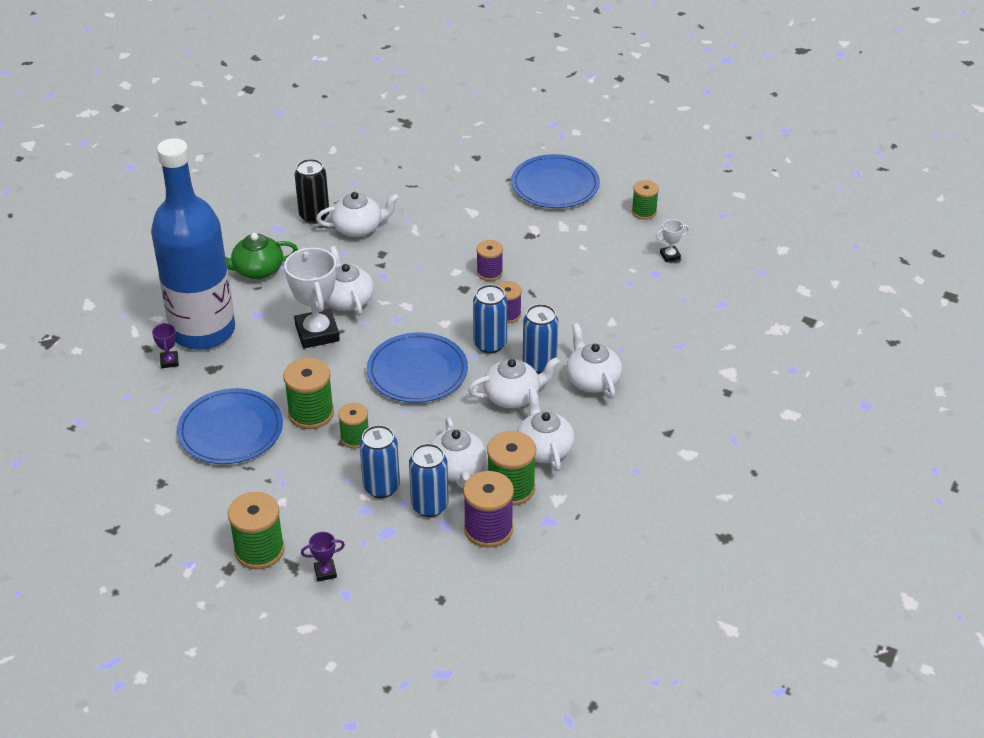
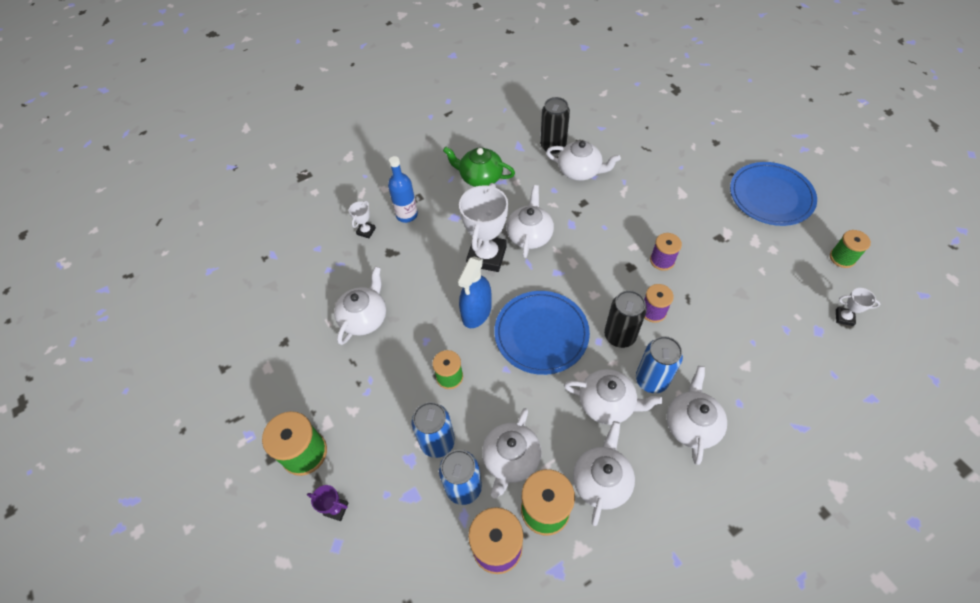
camera: 35 degrees right, 15 degrees up
(169, 361) = (366, 231): purple trophy -> white trophy
(203, 331) = (407, 215): blue bottle -> blue bottle, size x0.41
(230, 430) = (364, 318): blue plate -> white teapot
(311, 413) = (432, 333): green spool -> none
(342, 380) = (476, 312): none -> blue spray bottle
(490, 344) = (619, 336): blue can -> black can

